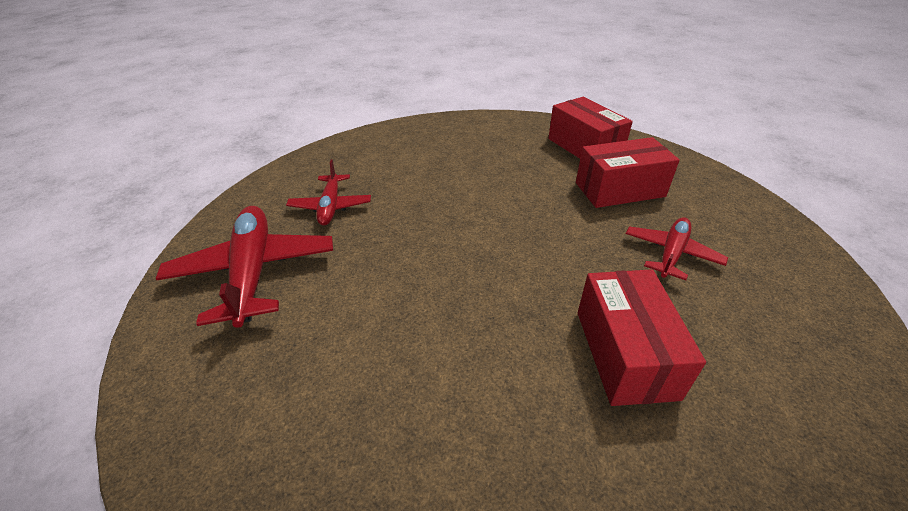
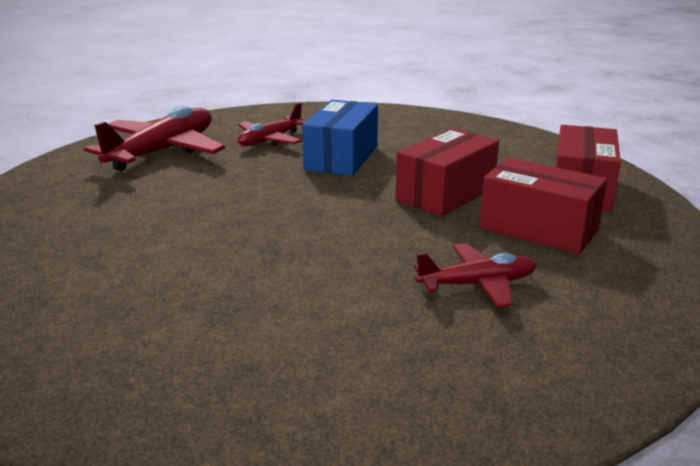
camera: 45 degrees right, 15 degrees down
(415, 195) = (341, 158): none -> blue box
(625, 353) = (291, 303): red box -> red box (445, 194)

